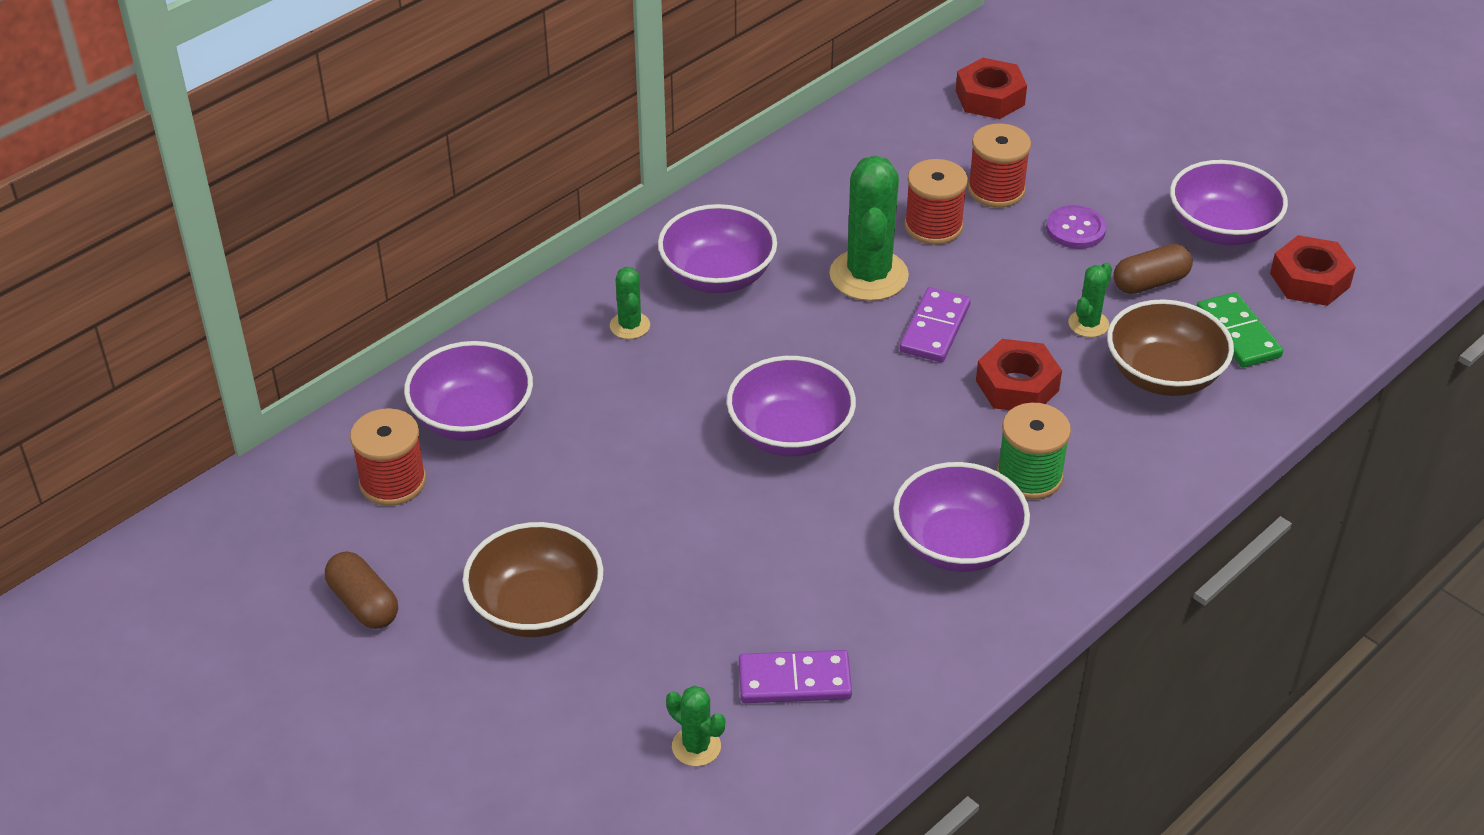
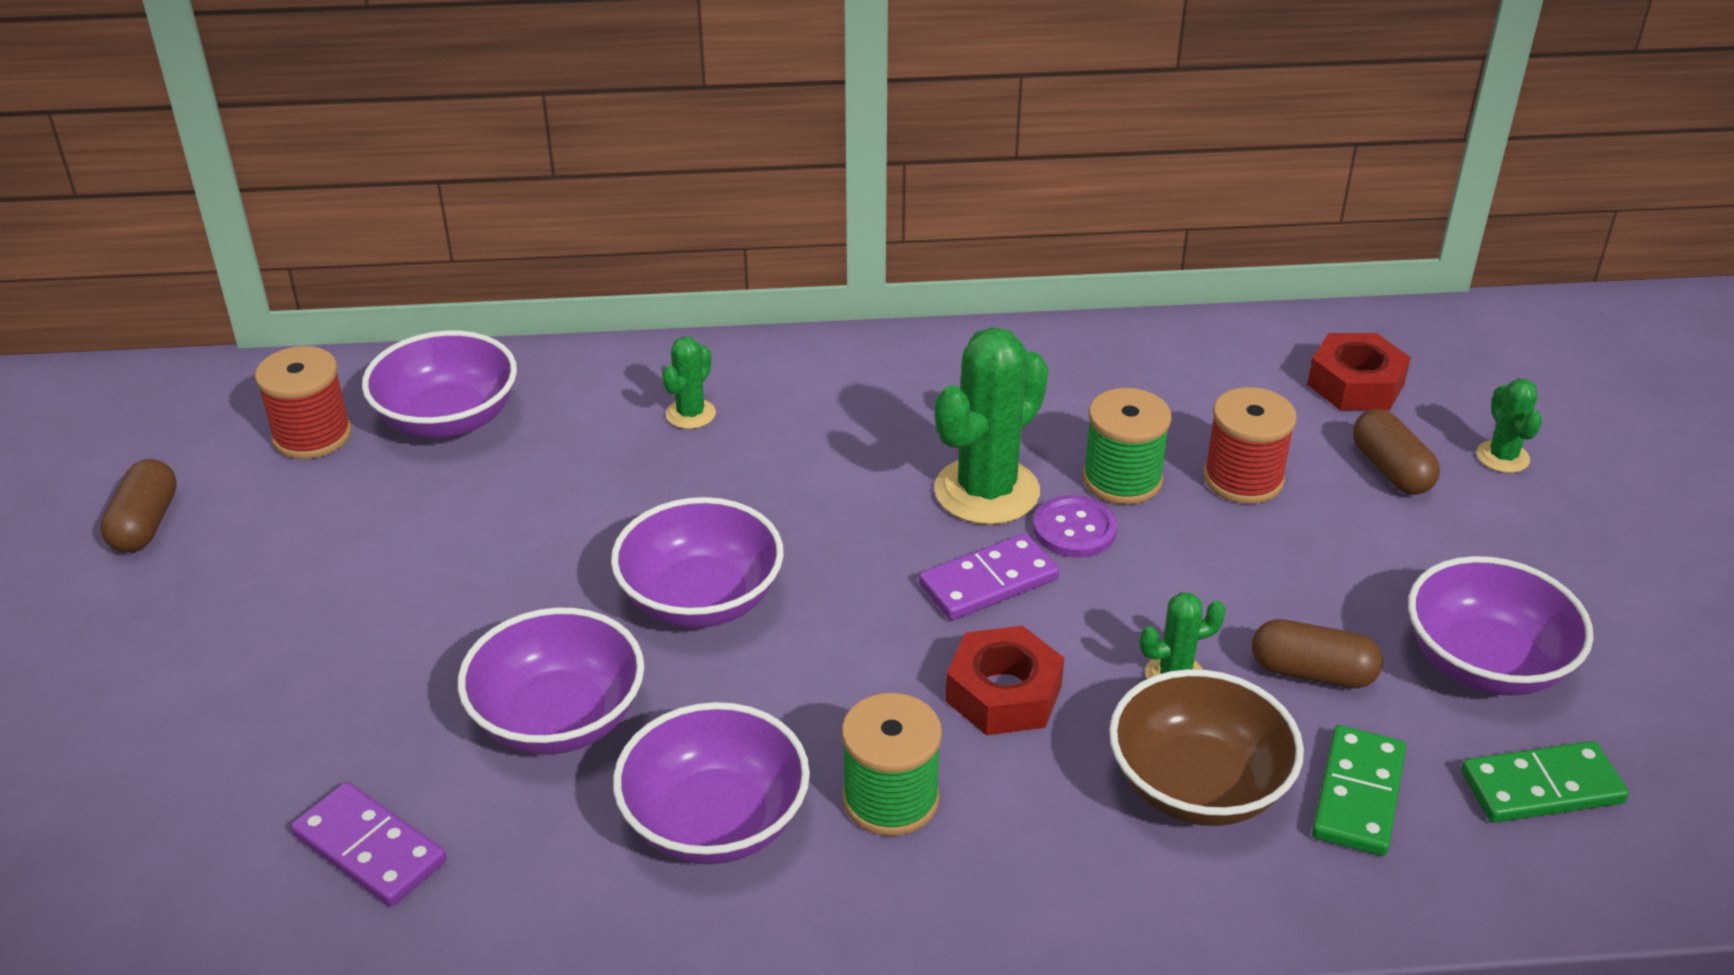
camera: 40 degrees right, 5 degrees down
(536, 607) = (262, 617): brown bowl -> none
(696, 746) = (198, 848): green cactus -> green cactus (1502, 457)
(717, 275) = (834, 412): purple bowl -> purple bowl (558, 718)
(933, 226) = (1122, 479): red spool -> green spool
(1064, 142) = (1390, 470): none -> brown capsule
(1075, 229) = (1289, 566): purple button -> purple button (1074, 529)
(1309, 280) = (1541, 787): red nut -> green domino

